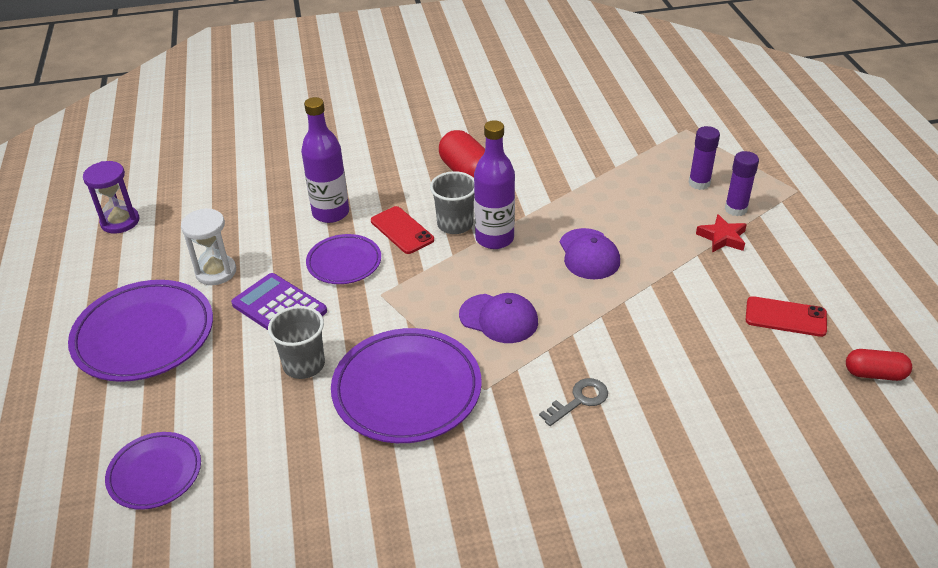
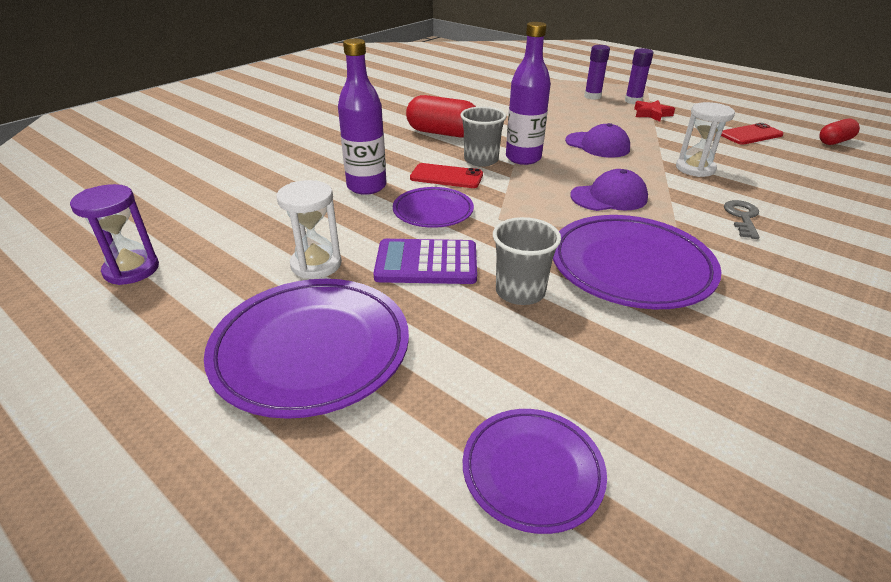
camera: 40 degrees left, 5 degrees down
(636, 328) = (695, 168): none -> white hourglass

